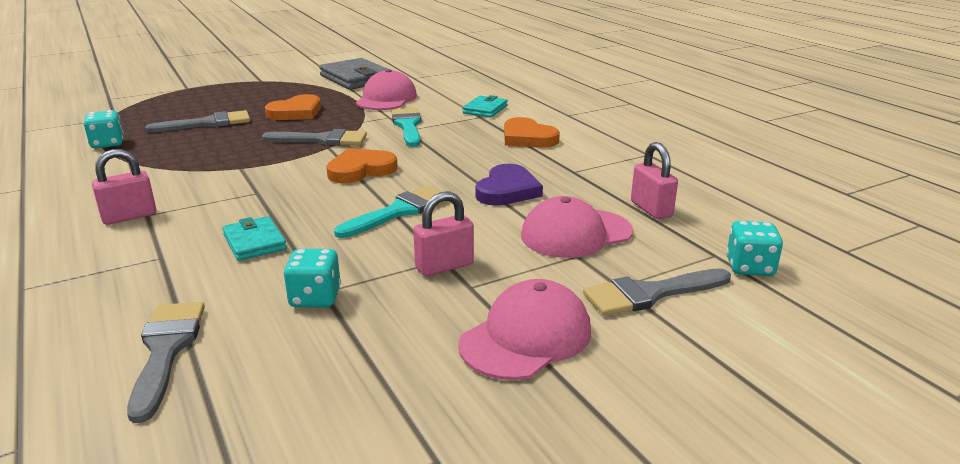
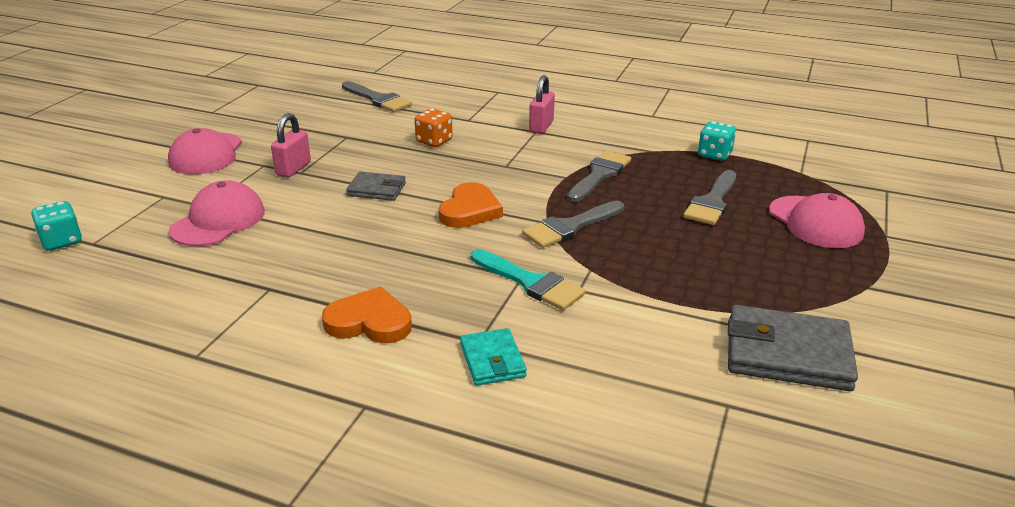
camera: 140 degrees right, 5 degrees up
(254, 242) = (434, 141): turquoise wallet -> orange dice
(296, 112) = (681, 250): orange heart -> none
(315, 298) = (345, 132): turquoise dice -> none
(386, 99) = (649, 323): pink cap -> pink cap (815, 222)
(399, 211) = (377, 189): turquoise brush -> grey wallet
(507, 190) = (313, 239): purple heart -> none
(650, 294) = (139, 198): grey brush -> grey brush (600, 175)
(651, 209) = (162, 268): pink padlock -> none

